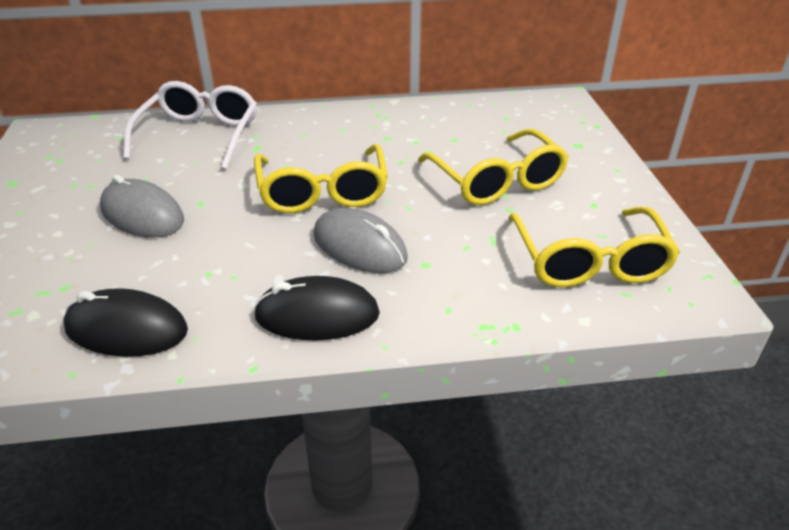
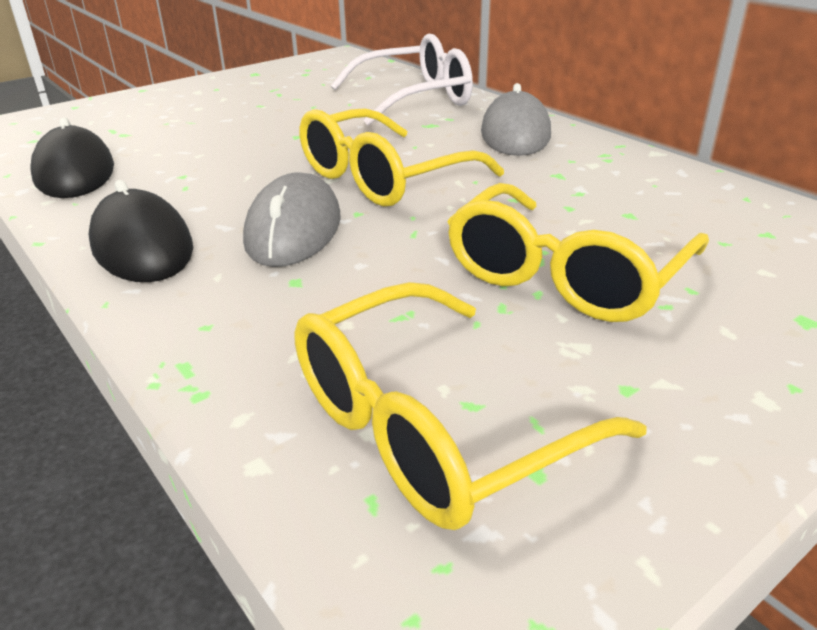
camera: 60 degrees right, 5 degrees down
(142, 215) = (253, 123): grey mouse -> grey mouse (515, 134)

